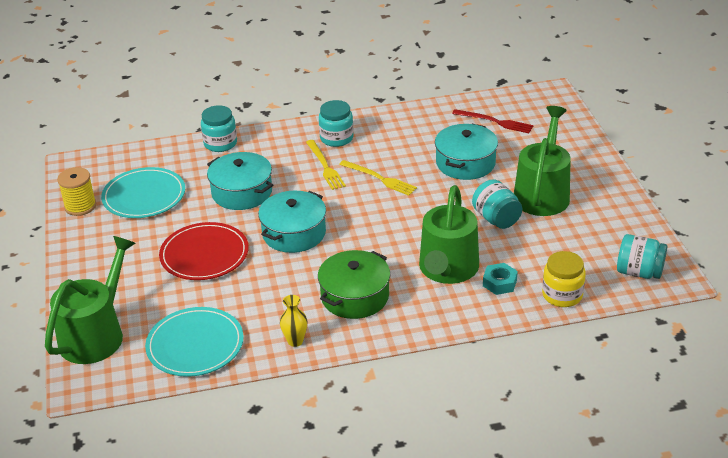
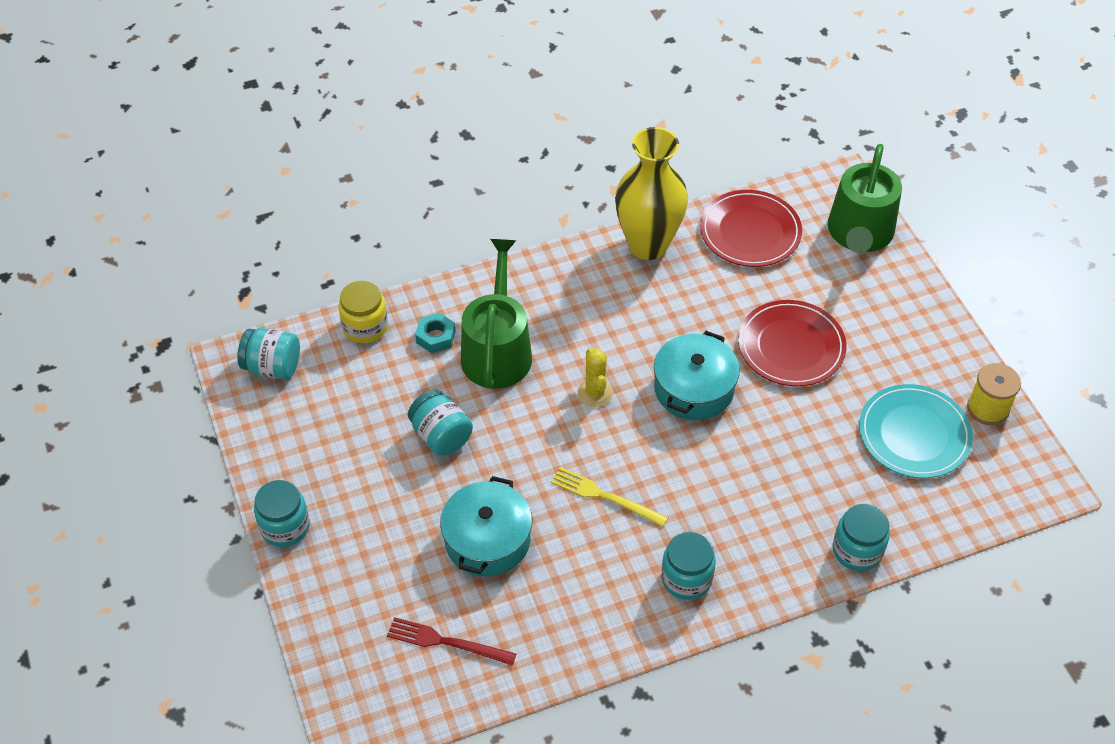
camera: 170 degrees right, 15 degrees up
(195, 345) = (750, 232): turquoise plate -> red plate
(242, 192) = (786, 453): turquoise pot -> none
(295, 341) = (648, 245): yellow vase -> yellow vase, size x2.46
(325, 166) = (687, 514): yellow fork -> none
(355, 296) = (597, 304): green pot -> none
(372, 236) = (595, 393): none -> yellow cactus
(542, 193) = (379, 488): green watering can -> none
(609, 178) = (285, 527): none -> turquoise jar

